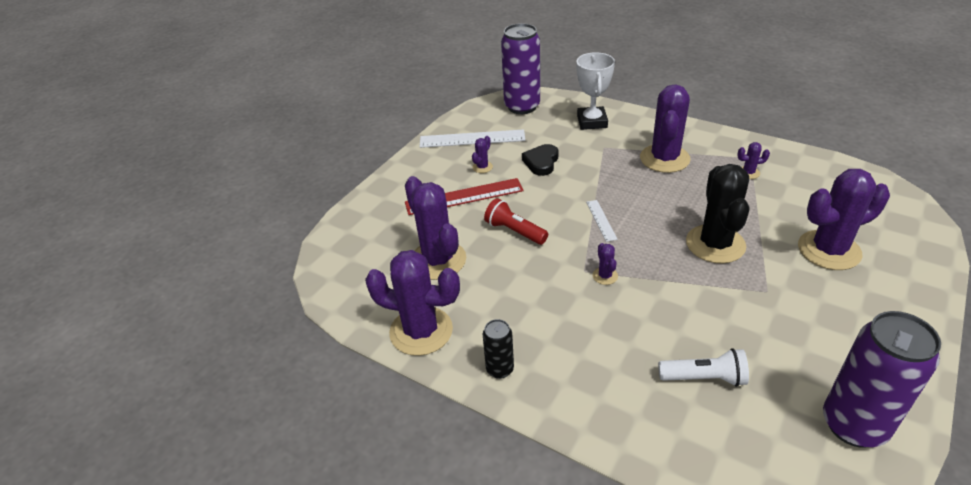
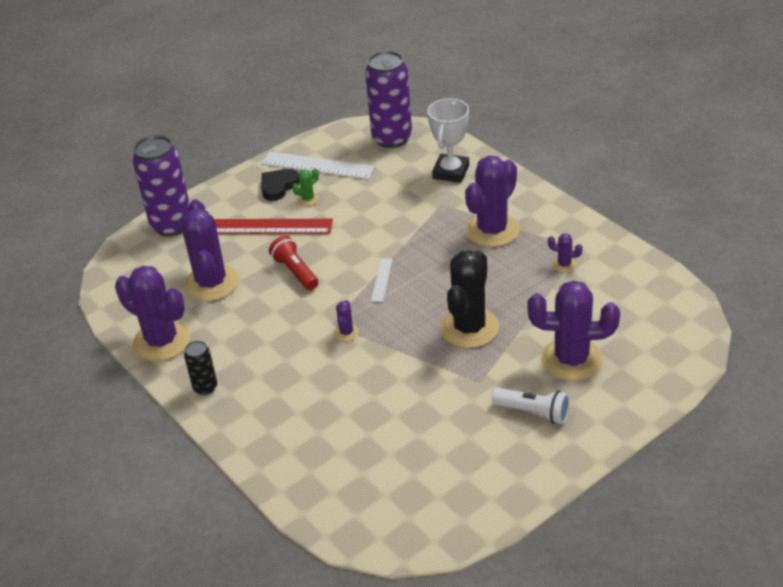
camera: 20 degrees right, 0 degrees up
(482, 167) = (308, 199): purple cactus -> green cactus
(541, 162) = (368, 207): black heart -> black heart (278, 186)
(704, 378) = (364, 437): white flashlight -> white flashlight (533, 412)
(853, 425) = (455, 502): purple can -> purple can (172, 225)

